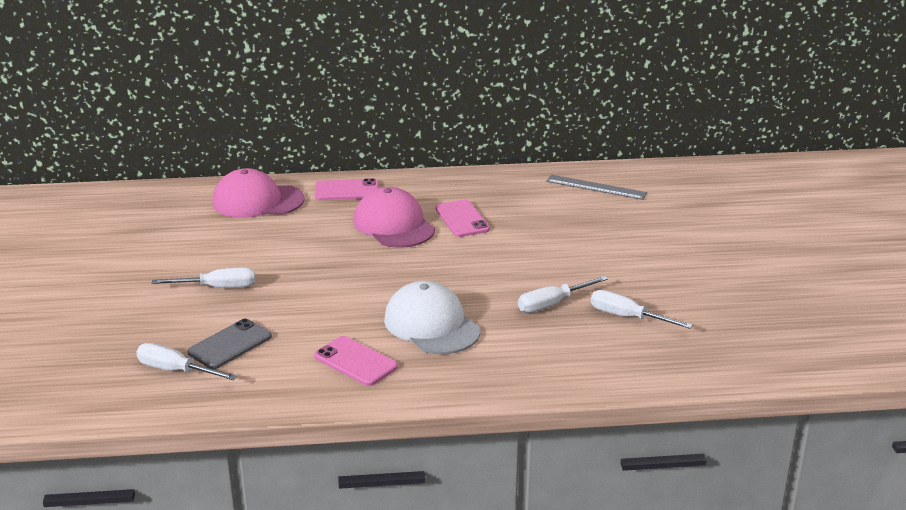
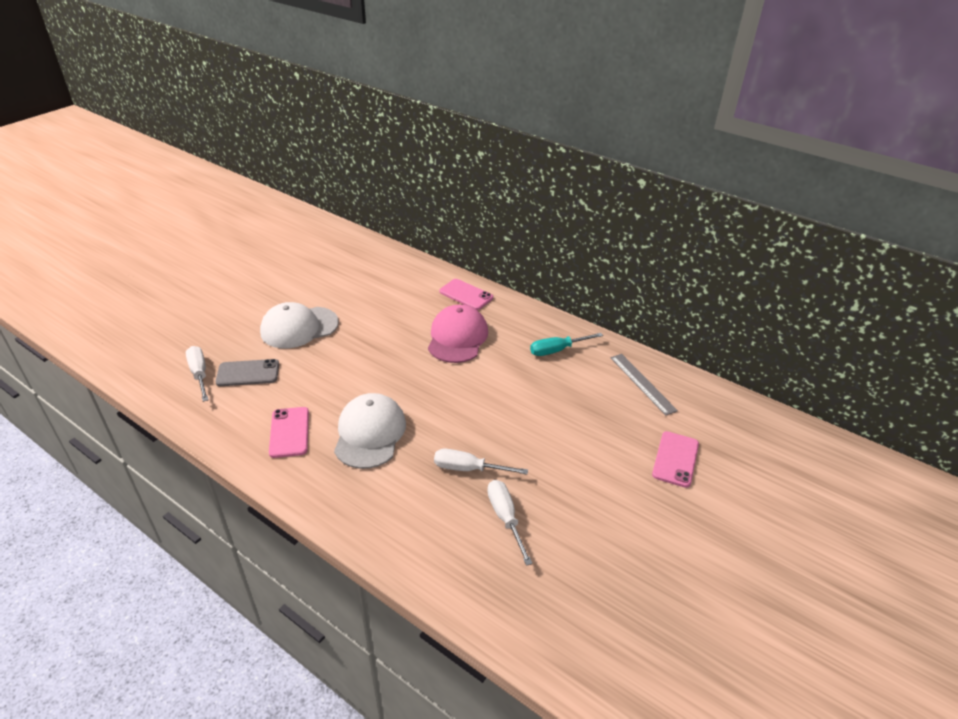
camera: 40 degrees right, 10 degrees up
(218, 287) = (299, 327): white screwdriver -> white cap
(257, 201) = (405, 275): pink cap -> none
(462, 219) = (507, 357): pink phone -> pink phone (675, 459)
(496, 195) = (557, 350): none -> turquoise screwdriver

